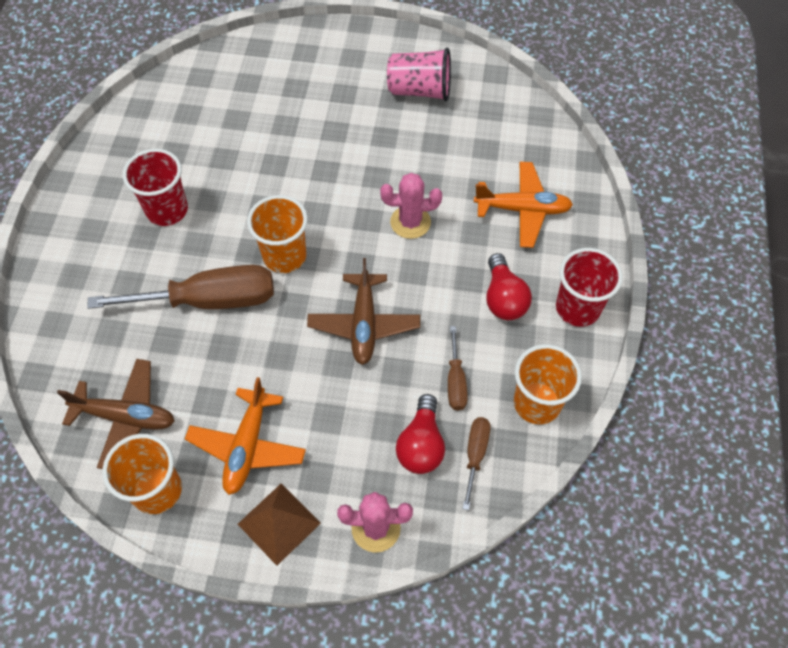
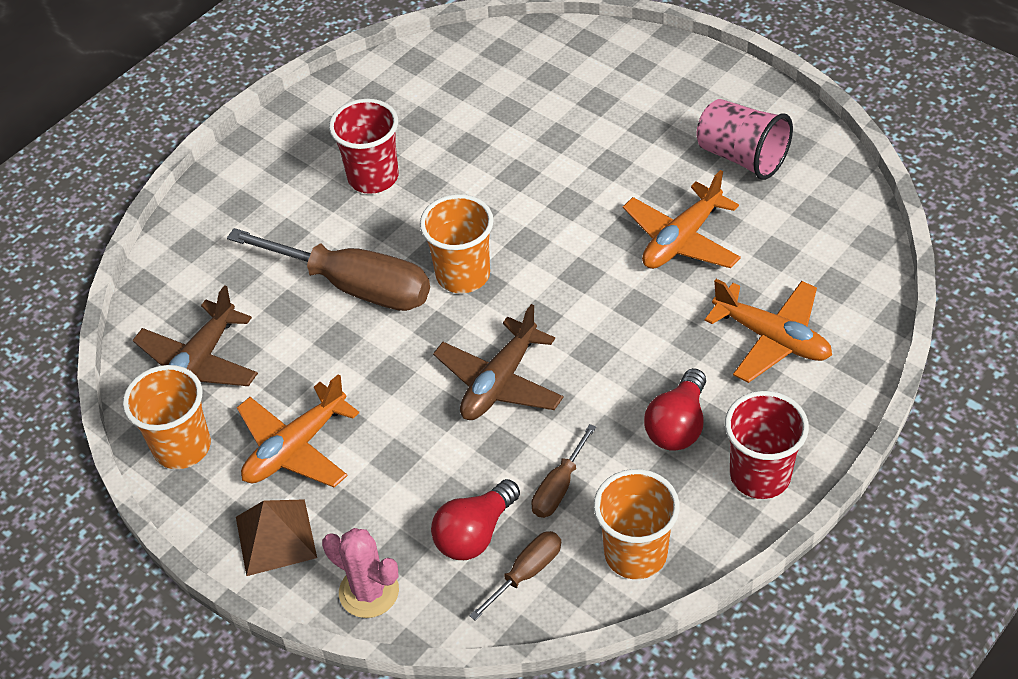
camera: 35 degrees right, 10 degrees down
(126, 417) = (199, 363): brown plane -> brown plane turned 75 degrees clockwise
(410, 222) = (627, 297): pink cactus -> none
(419, 165) = (681, 240): none -> orange plane

